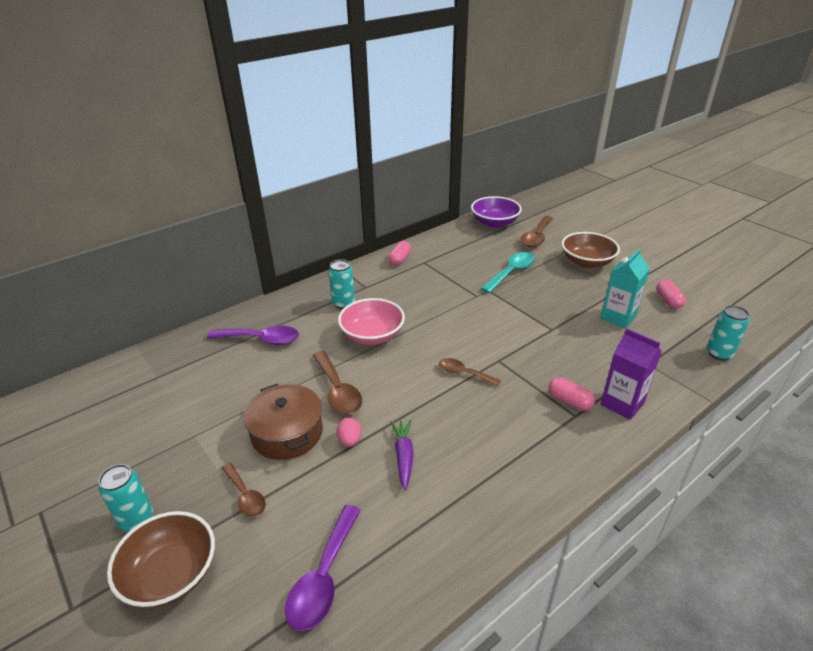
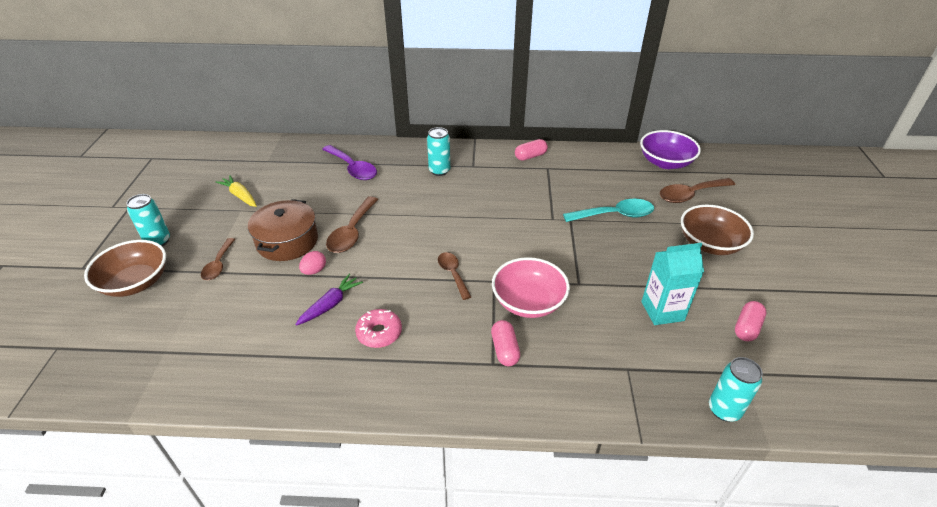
camera: 40 degrees right, 5 degrees up
(174, 423) = (240, 196): none -> yellow carrot
(323, 577) = (193, 342): purple spoon -> none
(372, 335) = (427, 206): pink bowl -> pink bowl (528, 302)
(473, 450) = (379, 333): none -> pink donut
(622, 403) = (548, 383): purple carton -> none

